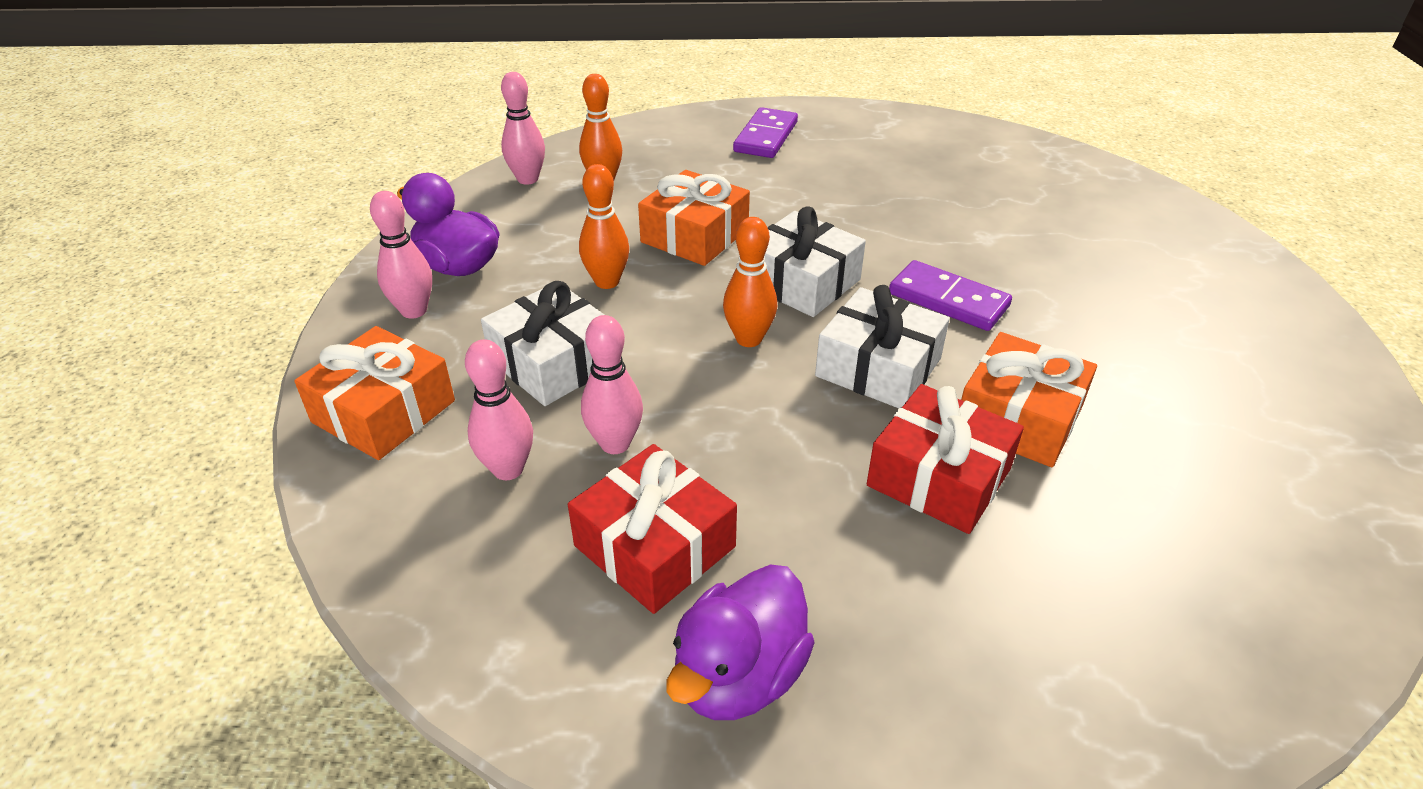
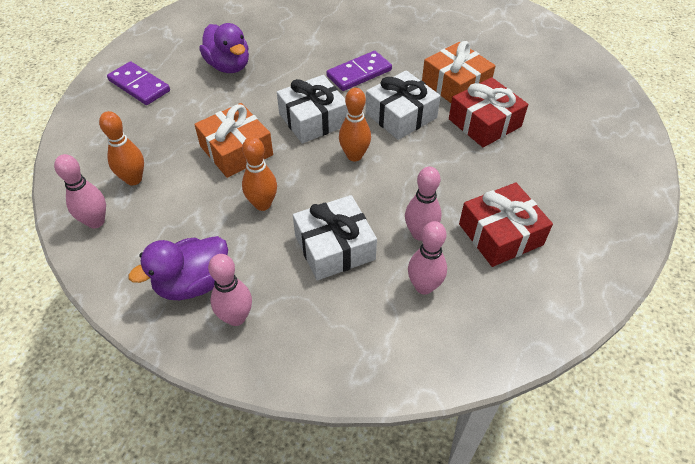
camera: 70 degrees left, 10 degrees up
(384, 411) = (345, 346): orange gift -> none
(739, 675) = (582, 223): purple duck -> purple duck (228, 66)

